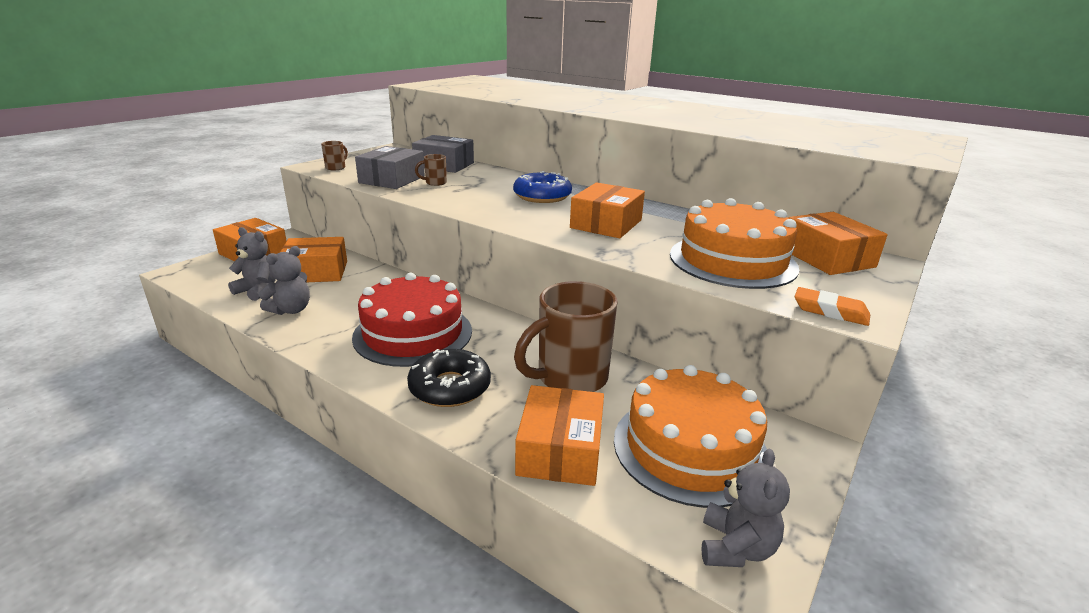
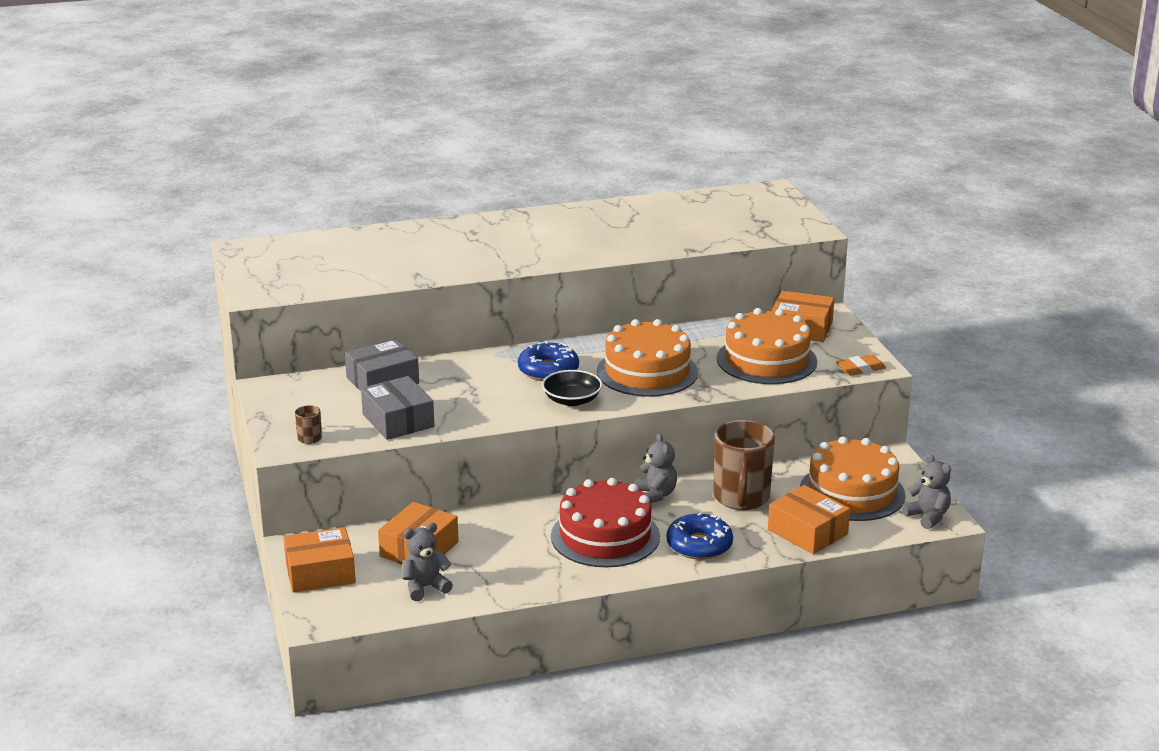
camera: 50 degrees left, 0 degrees up
(291, 310) = (490, 579): grey teddy bear -> grey teddy bear (655, 495)
(435, 183) = (439, 404): brown mug -> none
(450, 387) = (699, 545): black donut -> blue donut
(508, 213) = (572, 400): none -> black bowl
(606, 224) = (647, 372): orange box -> orange cake

